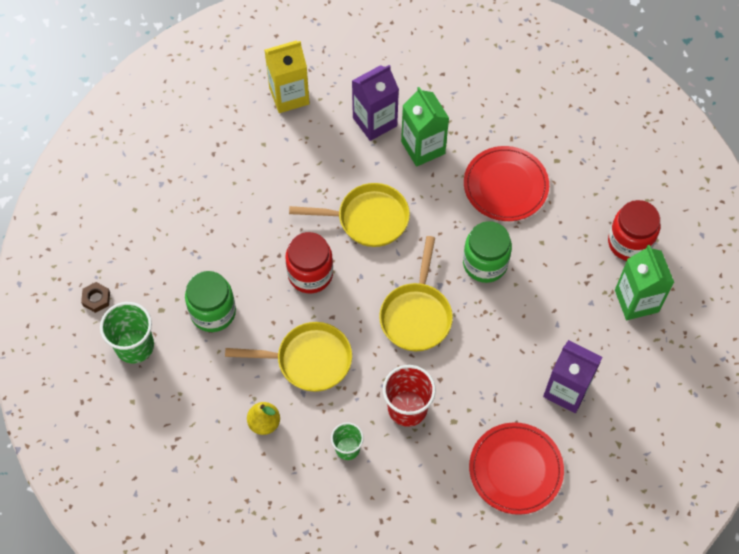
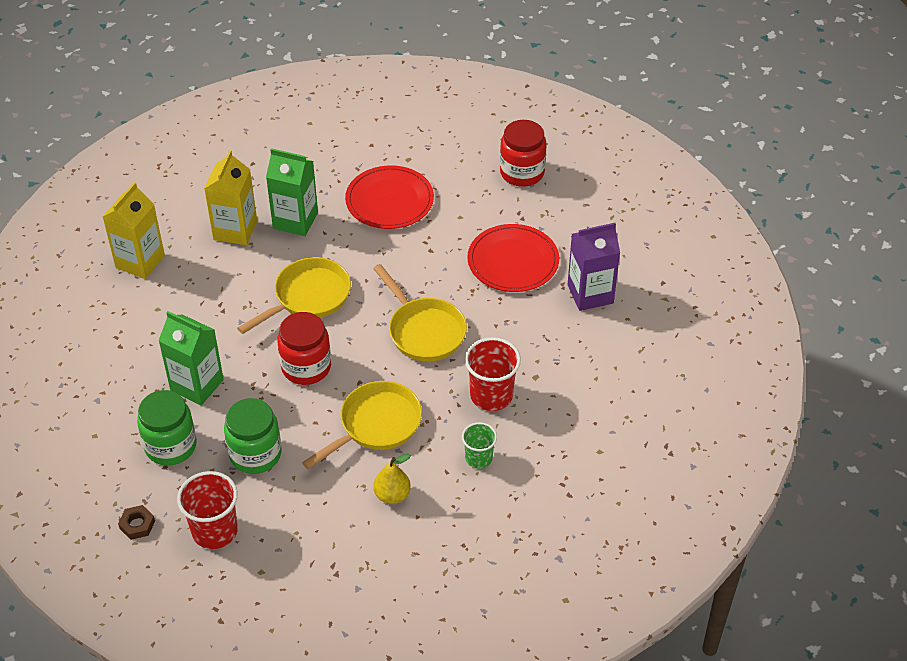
camera: 45 degrees left, 15 degrees down
(134, 346) = (215, 531): green cup -> red cup
(375, 122) = (235, 230): purple carton -> yellow carton
(485, 263) = (434, 260): green jar -> green jar (171, 446)
(515, 469) = (616, 371): red plate -> red plate (513, 261)
(636, 301) = (570, 204): green carton -> green carton (197, 385)

